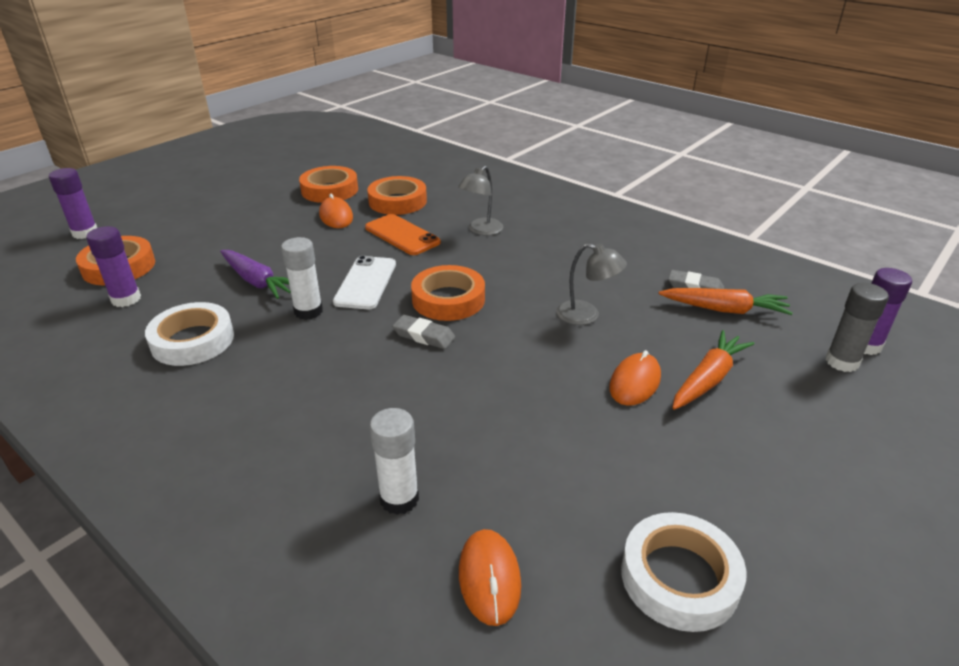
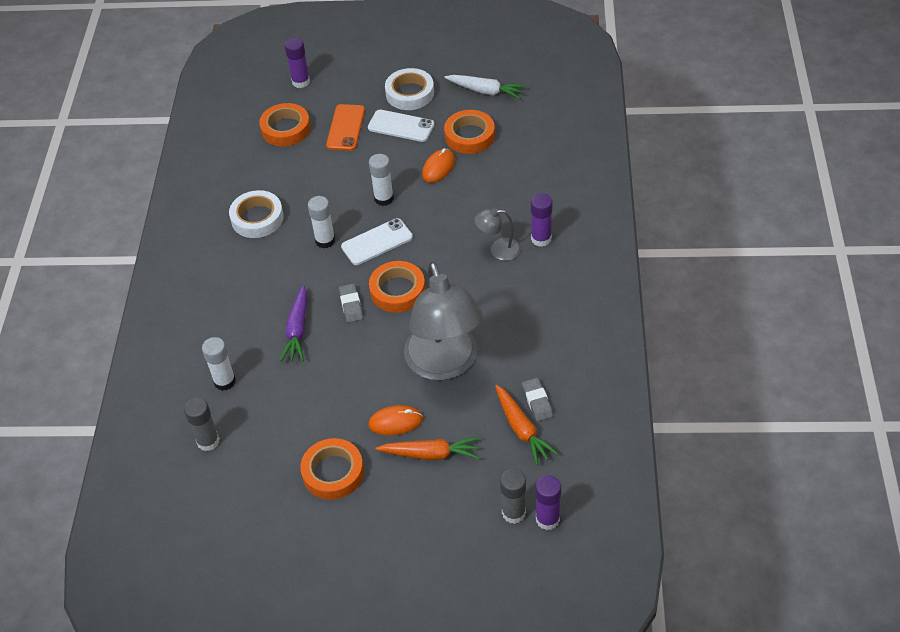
camera: 55 degrees right, 15 degrees up
(126, 299) = (263, 161): purple glue stick -> purple glue stick (541, 239)
(253, 212) = (401, 126): none -> white phone
(257, 281) = (330, 196): purple carrot -> purple carrot (297, 330)
(297, 166) = (485, 91): none -> white carrot
(319, 256) = (384, 198): none -> white glue stick
(397, 201) = (492, 180): orange tape -> orange tape (333, 472)
(402, 235) = (449, 216): orange phone -> orange phone (346, 128)
(489, 578) = (208, 441): orange mouse -> grey glue stick
(586, 315) = (445, 364): grey lamp -> grey lamp, size x2.26
(679, 577) = (263, 507): white tape -> white tape (410, 93)

